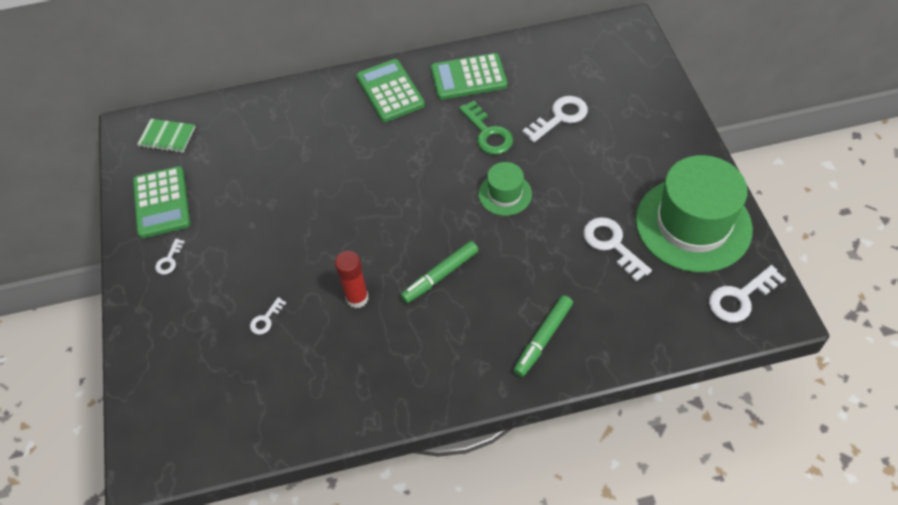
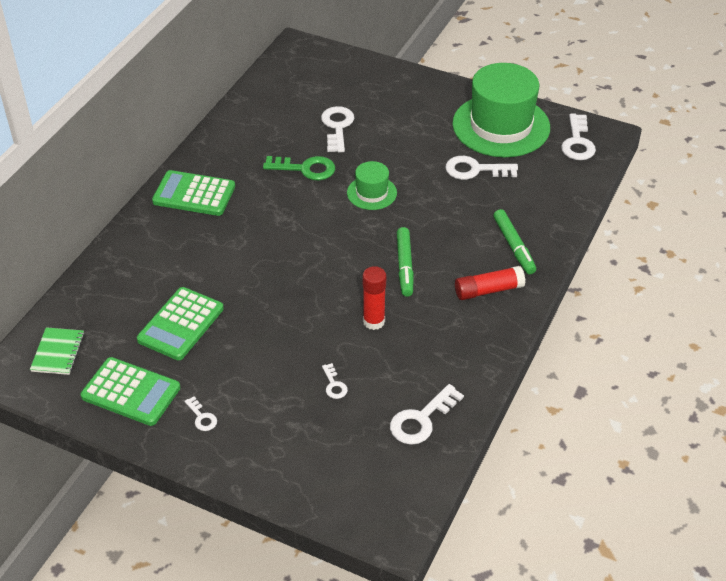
camera: 55 degrees left, 10 degrees down
(167, 137) = (58, 352): green notebook -> green notebook turned 45 degrees counterclockwise
(275, 406) = (421, 420): none -> white key
(468, 77) = (238, 147): green calculator -> green calculator (180, 324)
(468, 356) = (488, 290): none -> red glue stick

